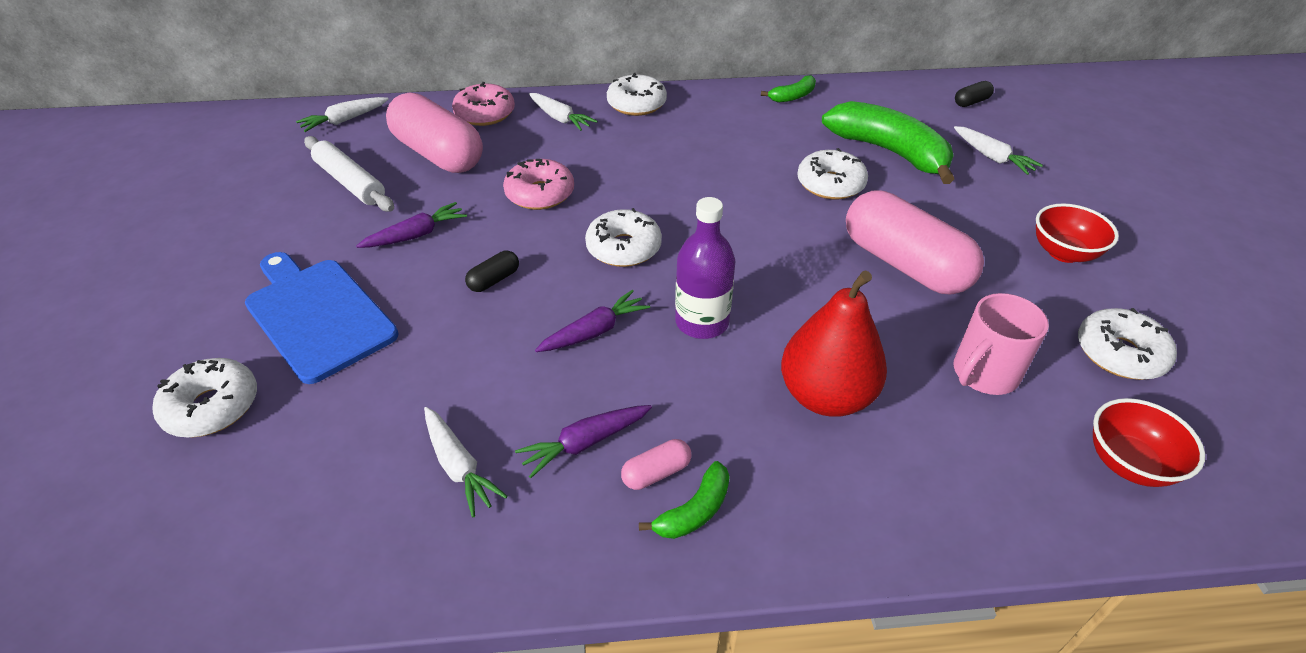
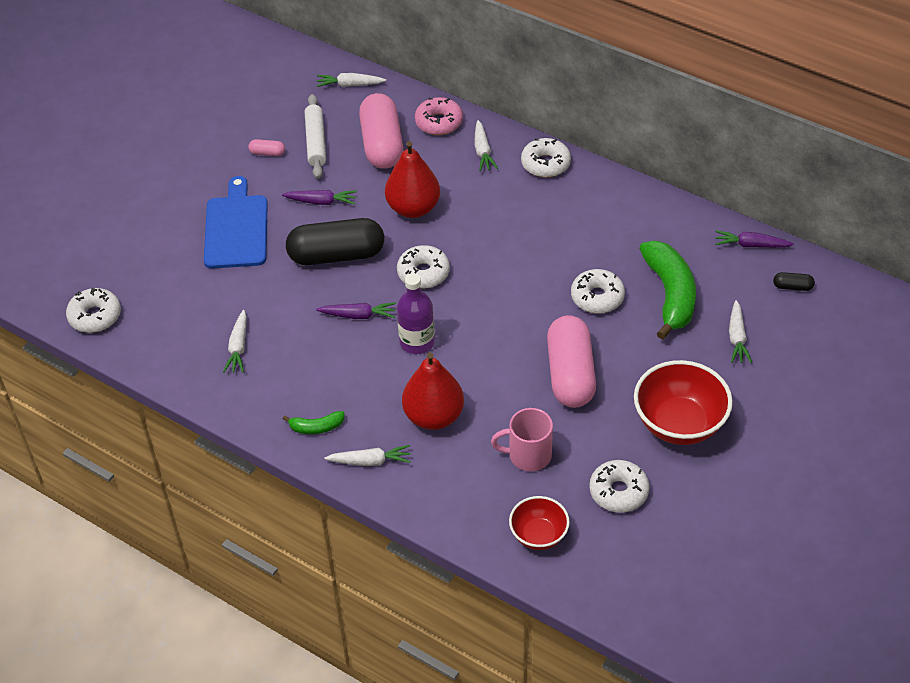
camera: 40 degrees right, 5 degrees up
(212, 407) = (159, 255): white donut -> white donut (95, 316)
(494, 280) = (336, 255): black capsule -> black capsule, size x2.49
(540, 194) = (413, 208): pink donut -> red pear
(585, 443) = (300, 369): purple carrot -> purple carrot (751, 245)
(656, 473) = (317, 402): pink capsule -> pink capsule (267, 153)
(793, 96) = (664, 213): green banana -> none
(821, 509) = (370, 461): none -> white carrot
(1063, 253) = (679, 424): red bowl -> red bowl, size x1.70

